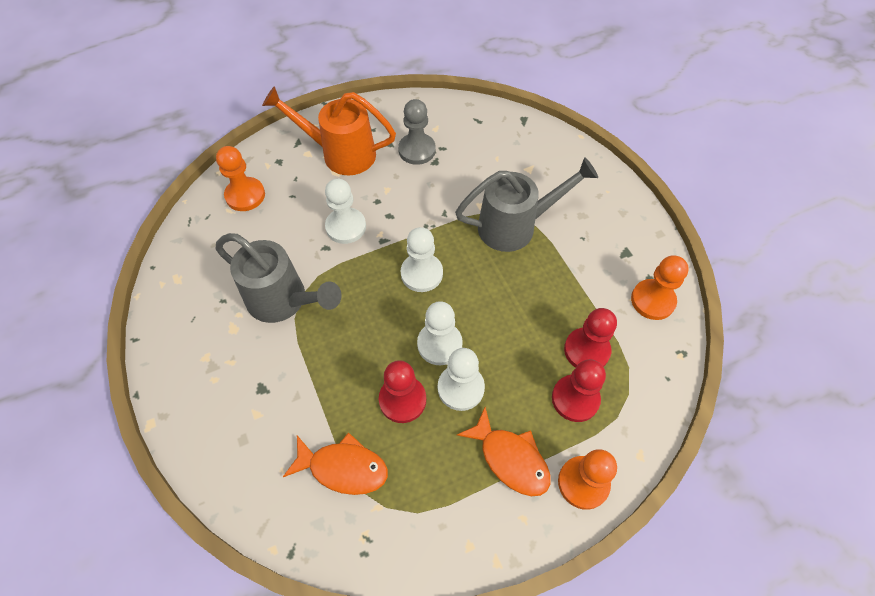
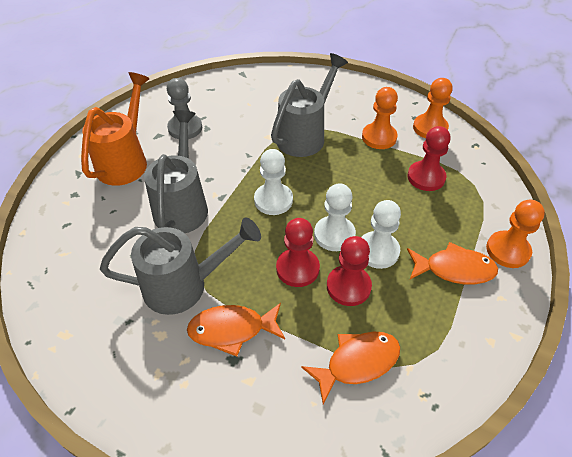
camera: 40 degrees left, 10 degrees down
(245, 195) = (68, 234): orange pawn -> orange pawn (379, 137)
(282, 364) = (232, 330): none -> orange fish
(341, 154) = (125, 161): orange watering can -> orange watering can turned 135 degrees clockwise
(346, 227) = (182, 205): white pawn -> grey watering can
(575, 399) = (450, 208): red pawn -> red pawn (297, 268)

